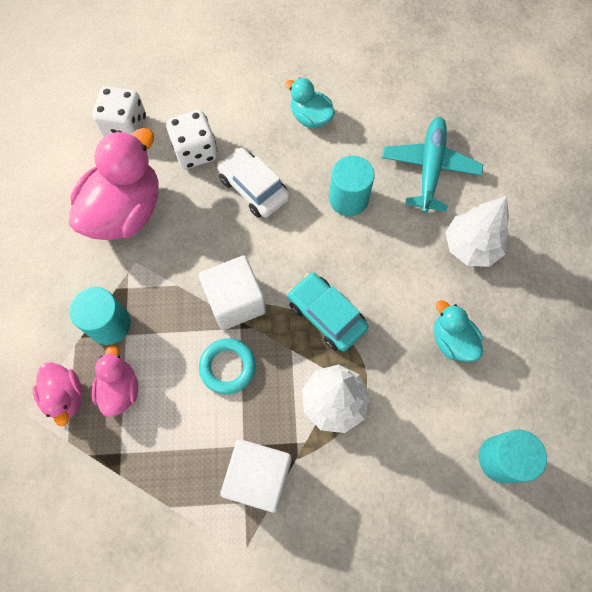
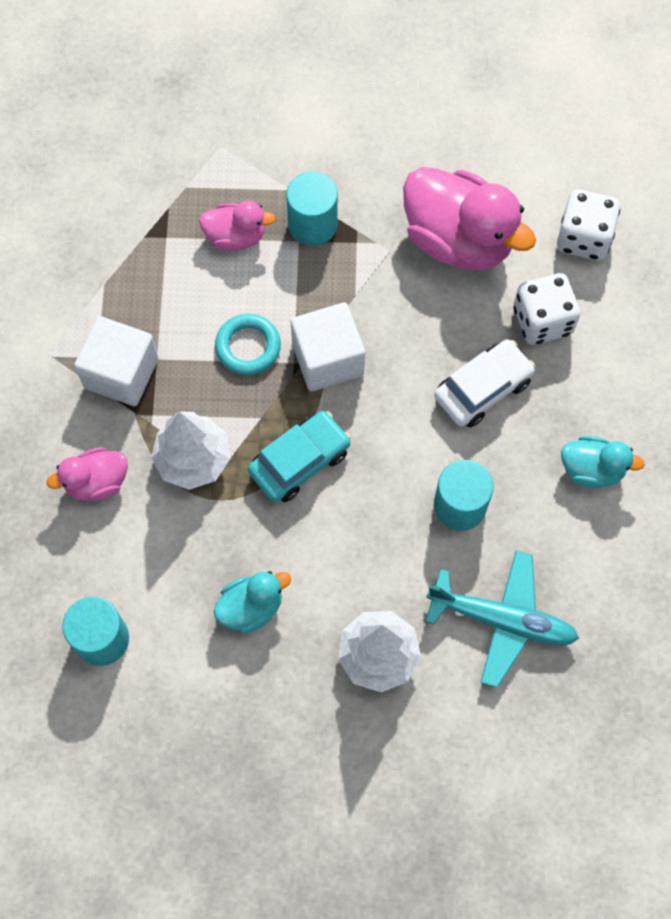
camera: 95 degrees right, 0 degrees up
(65, 396) = (235, 183): pink duck -> pink duck (97, 482)
(310, 118) = (592, 469): turquoise duck -> turquoise duck turned 60 degrees clockwise

